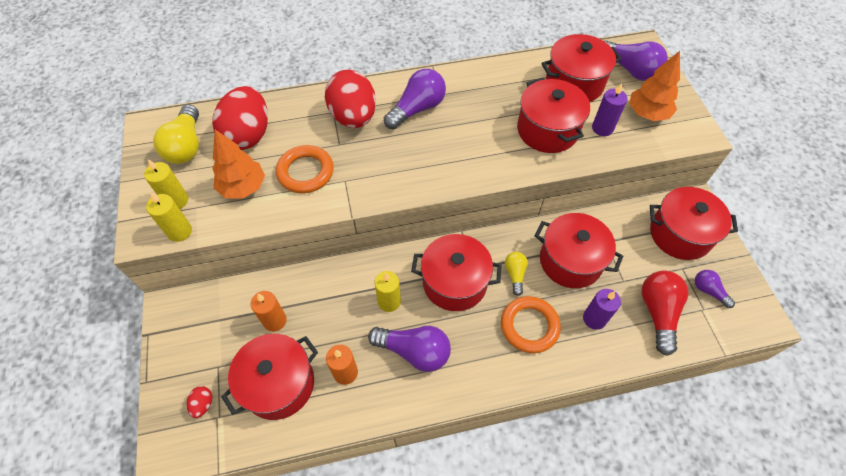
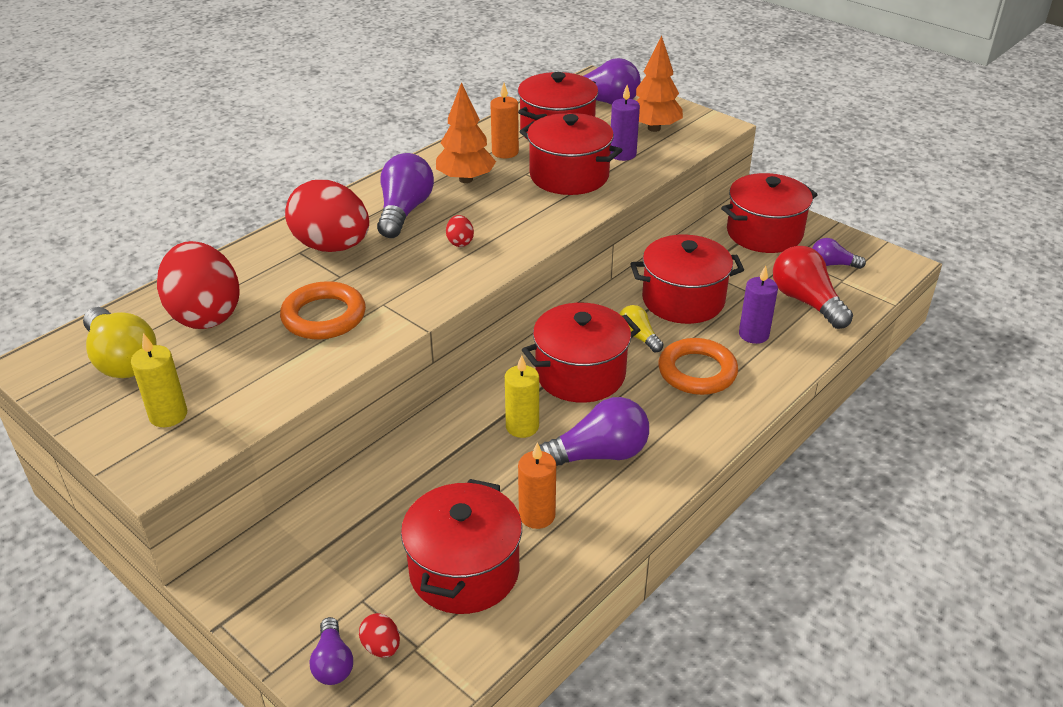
camera: 35 degrees left, 20 degrees down
(175, 397) = (333, 663): none -> purple light bulb
(180, 231) = (208, 441): yellow candle -> none
(243, 187) = (253, 364): orange tree -> orange tree (466, 179)
(275, 321) = (395, 515): orange candle -> orange candle (505, 152)
(429, 153) = (460, 242): none -> red egg

